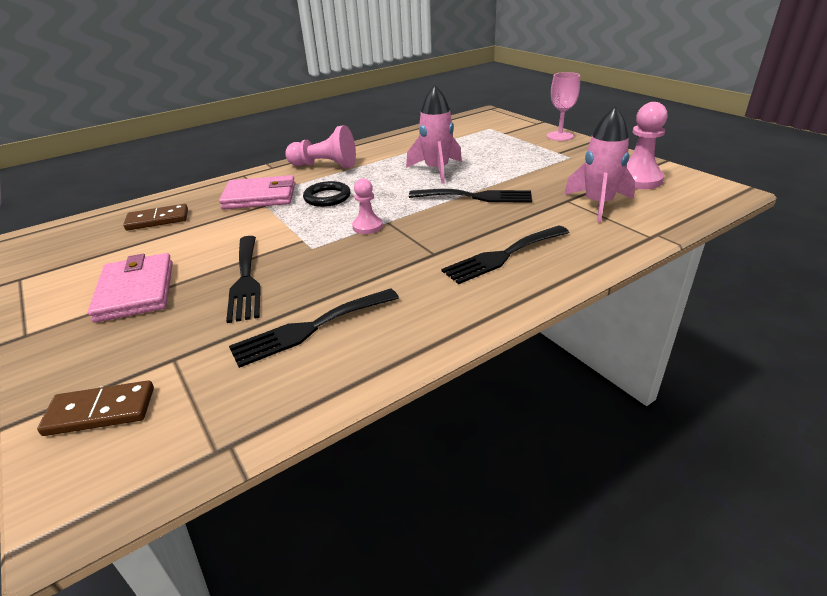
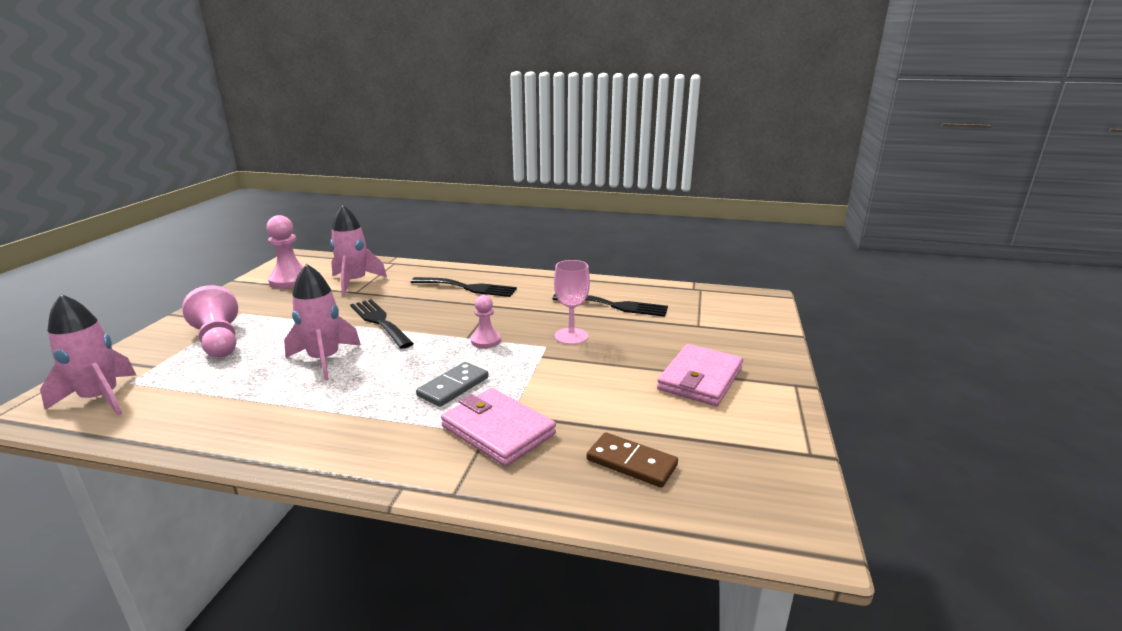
camera: 135 degrees left, 10 degrees down
(101, 411) = (747, 320): brown domino -> none
(246, 280) = (617, 346): black fork -> none
(325, 166) = (362, 439): pink pawn -> pink pawn (219, 341)
(327, 197) = (453, 387): black ring -> grey domino
(478, 123) = (101, 398): none -> pink rocket
(559, 136) = (164, 332): pink goblet -> pink goblet (571, 336)

